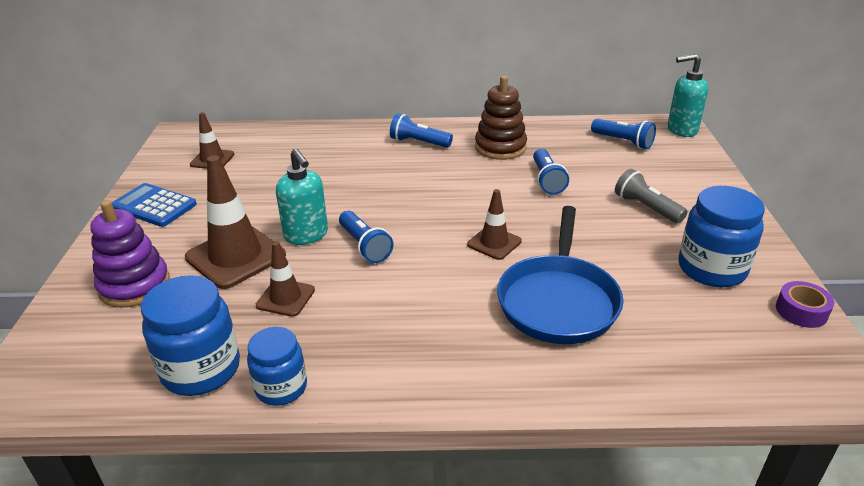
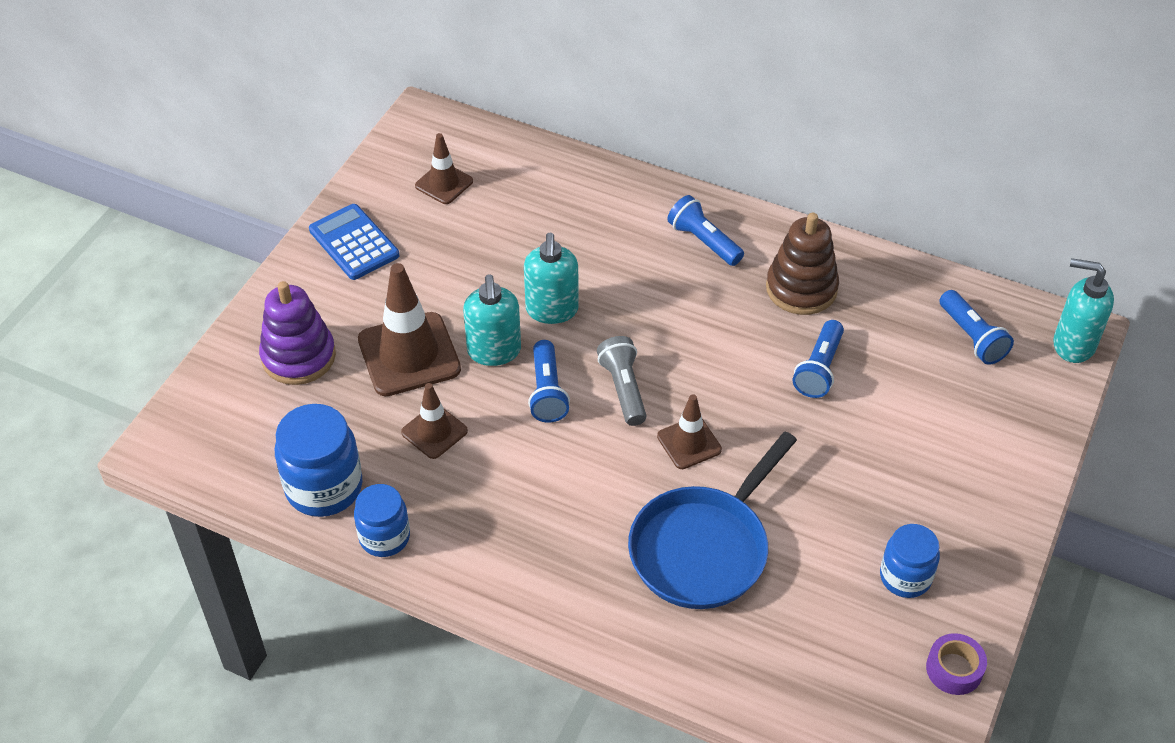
camera: 25 degrees right, 15 degrees up
(337, 201) = (552, 310): none -> turquoise soap dispenser
(646, 208) = (906, 461): grey flashlight -> grey flashlight (623, 389)
(711, 269) = (905, 577): blue jar -> blue jar, size x0.64

